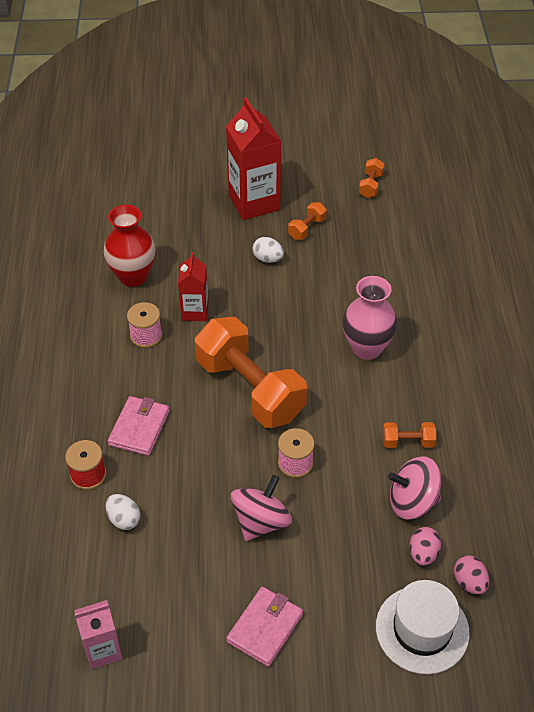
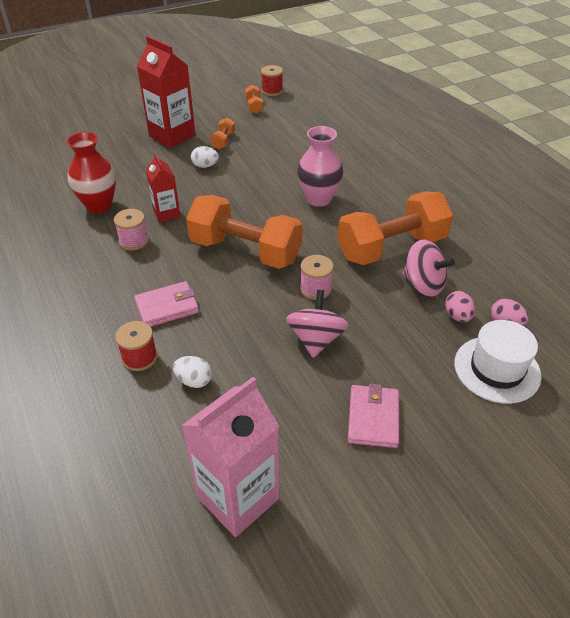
camera: 25 degrees left, 5 degrees down
(103, 650) = (238, 498): pink carton -> pink carton, size x1.75
(139, 428) = (167, 307): pink wallet -> pink wallet turned 75 degrees clockwise
(406, 167) = (272, 91): none -> red spool
(407, 442) = (391, 247): orange dumbbell -> orange dumbbell, size x2.44
(412, 501) = (423, 284): pink spinning top -> pink spinning top turned 120 degrees counterclockwise

